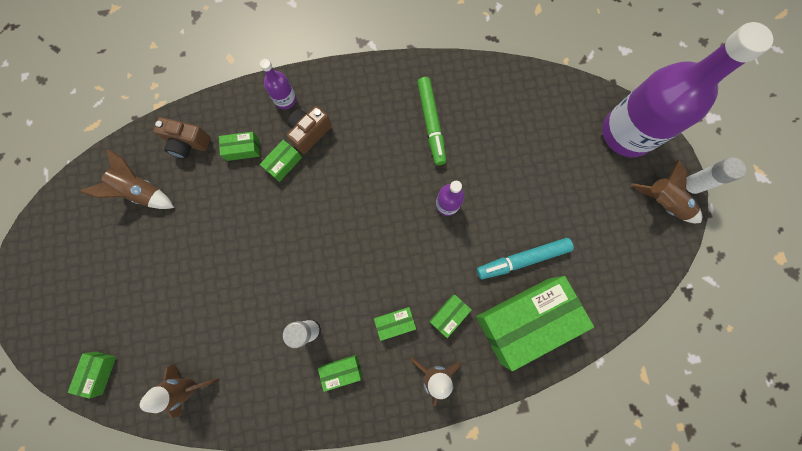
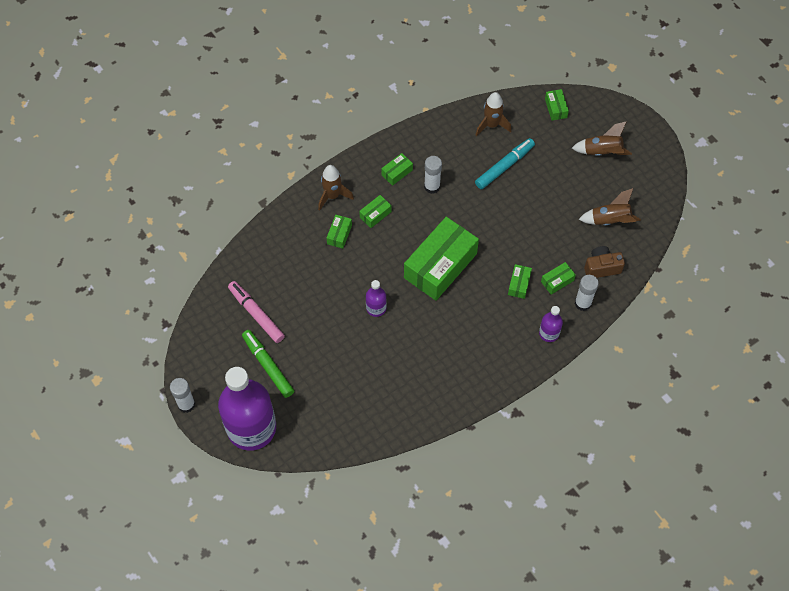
camera: 155 degrees right, 15 degrees down
(232, 115) = (583, 303): none -> white glue stick
(310, 133) = (512, 315): brown camera -> none
(431, 124) = (419, 365): green marker -> green marker (268, 365)
(522, 259) = (301, 293): turquoise marker -> turquoise marker (504, 166)
(525, 320) = (283, 254): green box -> green box (440, 266)
(582, 256) = (256, 314): none -> pink marker
(662, 203) = (204, 381): brown rocket -> brown rocket (602, 152)

